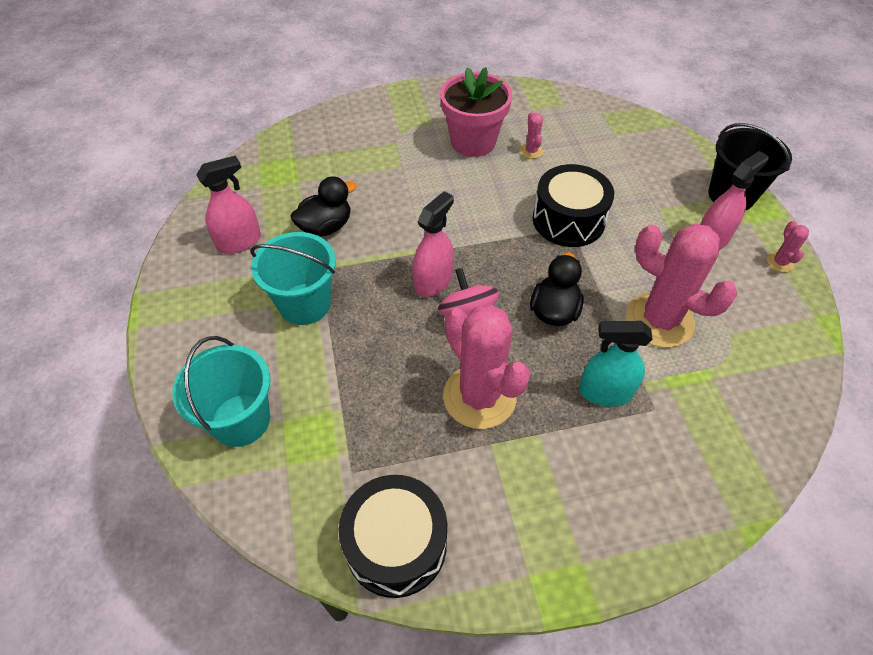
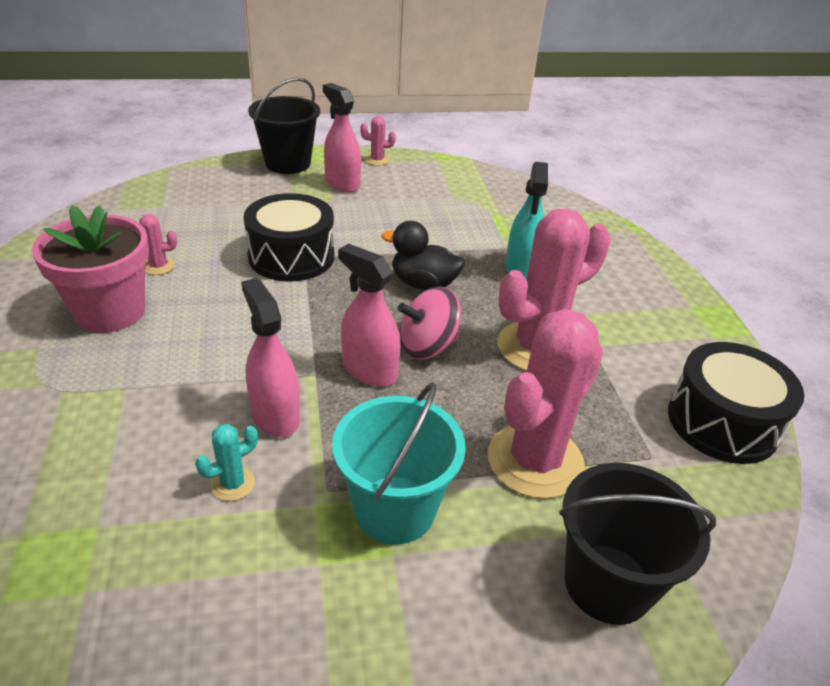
camera: 90 degrees left, 15 degrees down
(239, 242) = (232, 619): pink spray bottle -> pink spray bottle (275, 415)
(241, 420) = (607, 583): turquoise bucket -> black bucket
(326, 227) = (233, 484): black duck -> turquoise cactus
(659, 320) = (438, 227): pink cactus -> pink cactus (535, 460)

